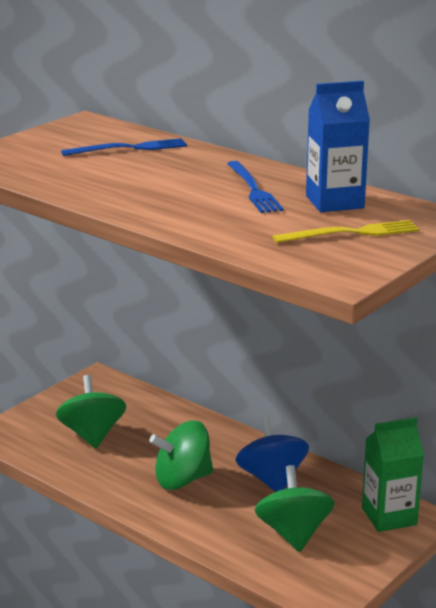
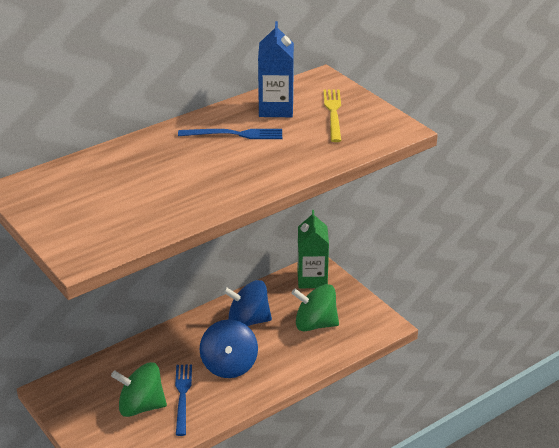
camera: 75 degrees left, 10 degrees up
(129, 148) = (107, 174): blue fork -> blue fork (182, 396)
(182, 479) = (229, 365): green spinning top -> blue spinning top

